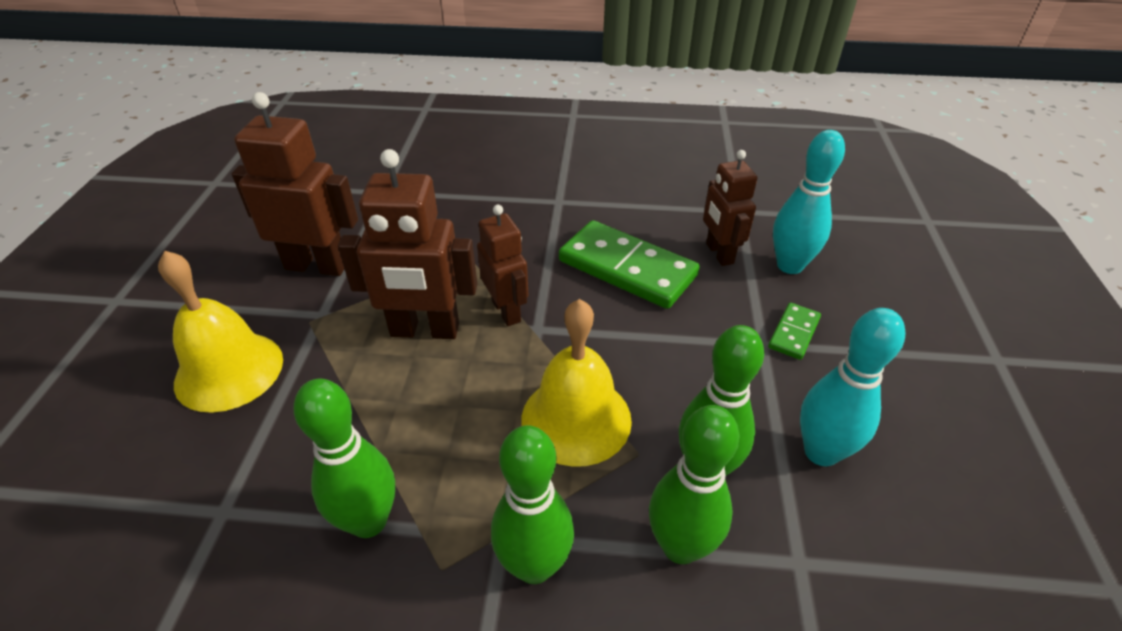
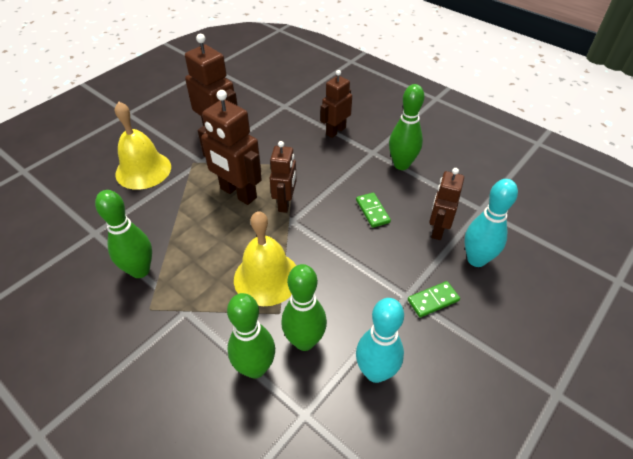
camera: 35 degrees right, 5 degrees up
(487, 195) = (335, 131): none -> brown robot
(534, 565) = (185, 332): green bowling pin -> green bowling pin (401, 165)
(627, 268) = (372, 211): green domino -> green domino, size x0.48

